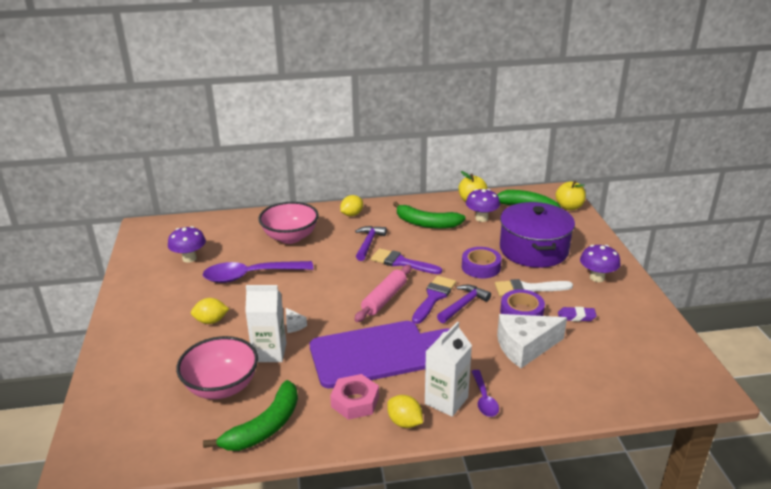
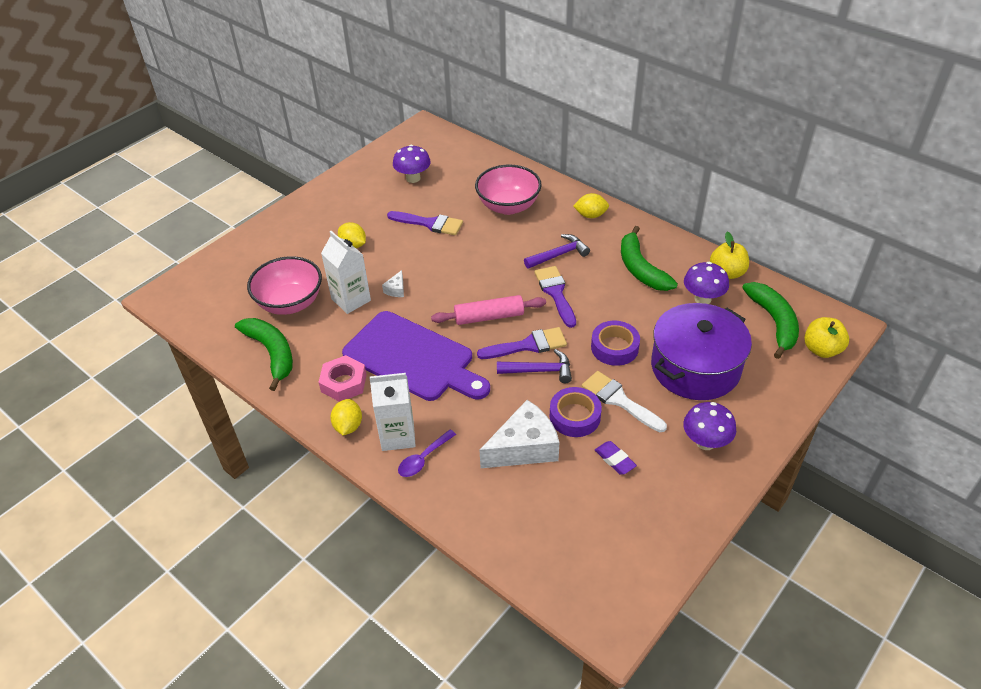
camera: 50 degrees right, 15 degrees up
(250, 276) = (430, 224): purple spoon -> purple brush
(264, 427) = (272, 353): green banana -> green banana turned 120 degrees counterclockwise
(525, 347) = (524, 447): white cheese -> white cheese turned 120 degrees clockwise

